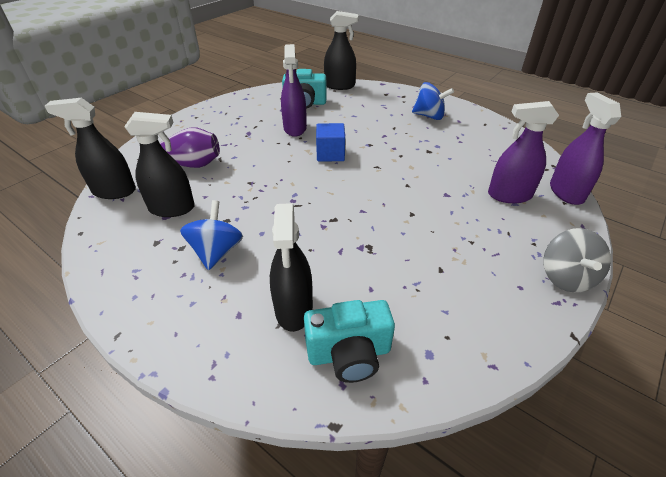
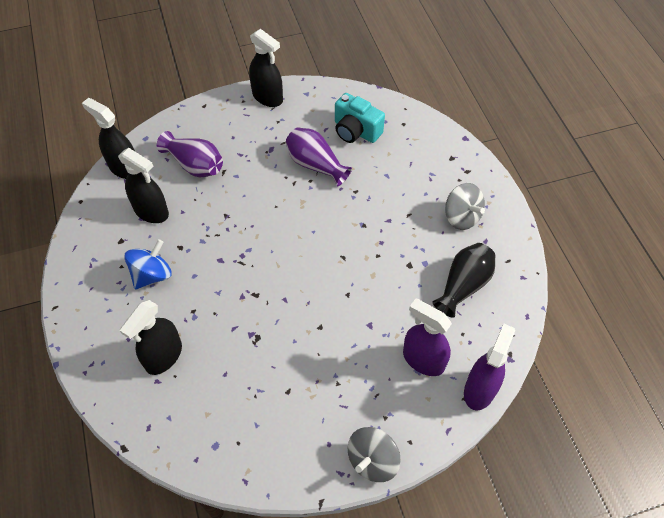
camera: 35 degrees right, 15 degrees up
(295, 128) = (315, 165): purple spray bottle -> purple vase
(330, 154) = (317, 218): blue cube -> none
(339, 86) = (415, 119): black spray bottle -> black spray bottle (267, 97)
(349, 354) = (169, 411): turquoise camera -> none
(429, 116) = (461, 217): blue spinning top -> grey spinning top
(477, 146) = (463, 285): none -> black vase

